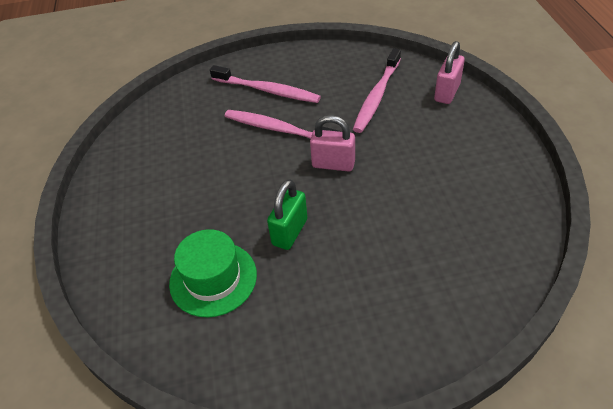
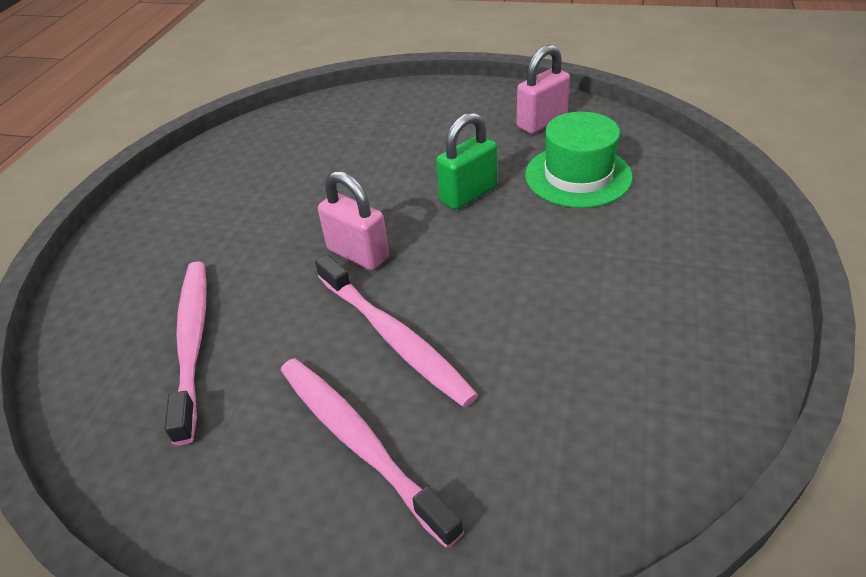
camera: 155 degrees left, 5 degrees down
(377, 96) = (192, 343): pink toothbrush -> pink toothbrush turned 60 degrees counterclockwise
(447, 93) = (97, 307): pink padlock -> pink padlock (541, 122)

